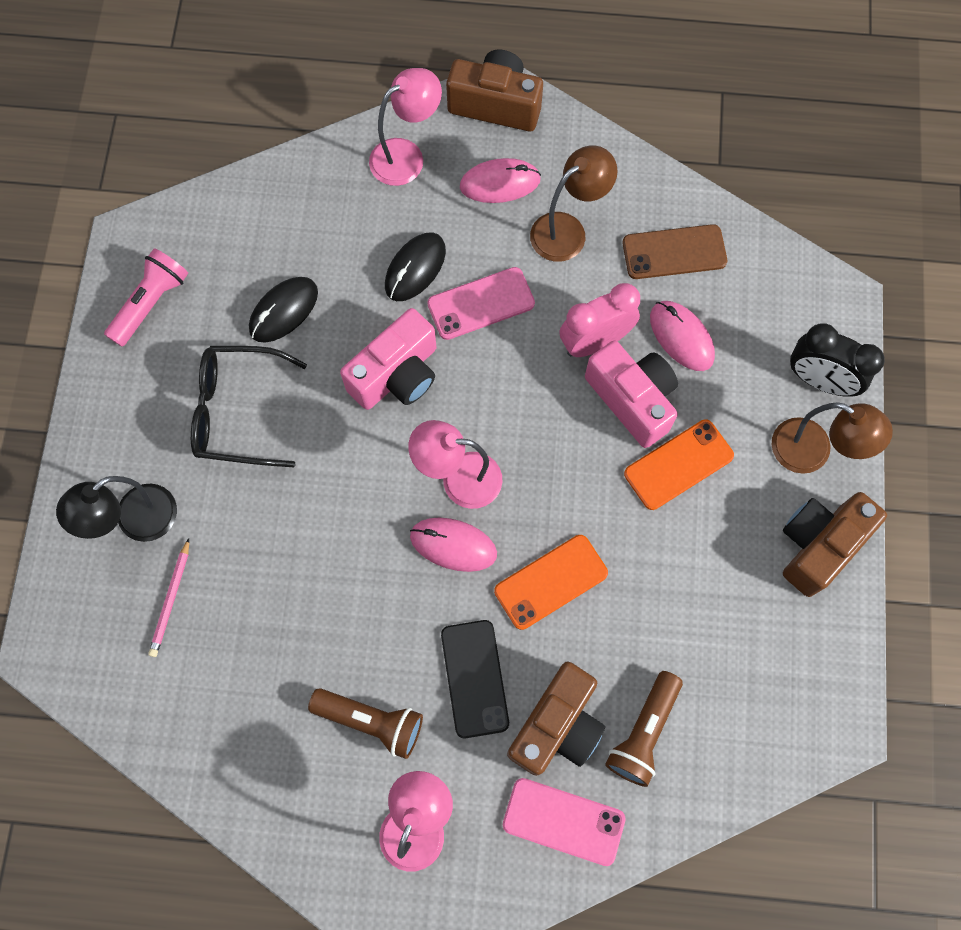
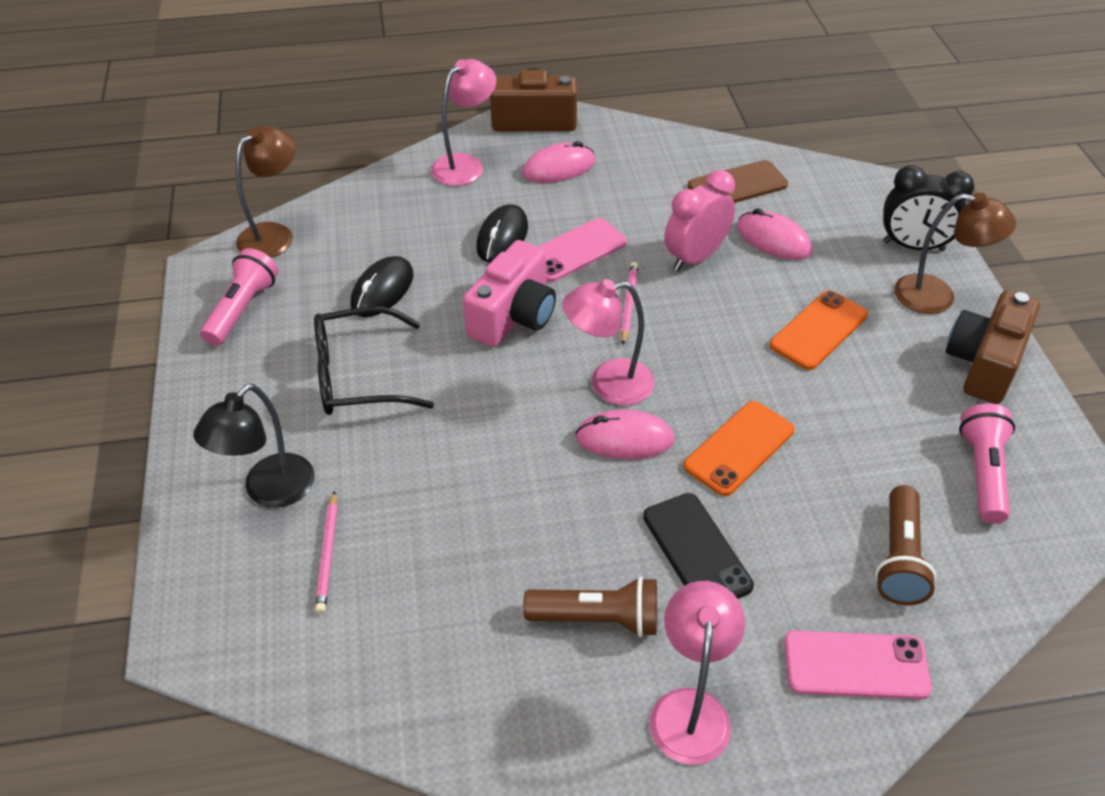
camera: 15 degrees left, 25 degrees down
(509, 386) = (629, 304): none -> pink pencil
(557, 725) = (805, 574): brown camera -> none
(567, 230) = (634, 187): brown lamp -> brown lamp (274, 235)
(632, 399) = (750, 291): pink camera -> none
(757, 666) = (982, 473): none -> pink flashlight

